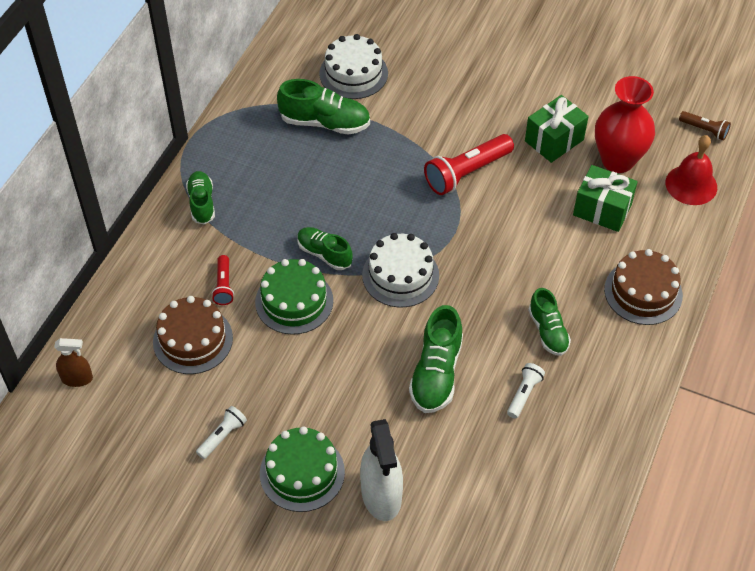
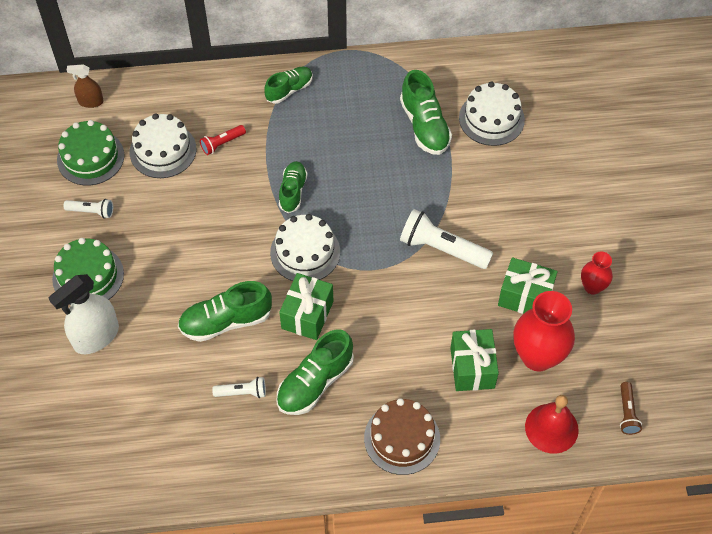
camera: 60 degrees right, 5 degrees up
(77, 378) = (91, 102): brown spray bottle -> brown spray bottle turned 120 degrees clockwise
(193, 340) = (163, 150): brown cake -> white cake
(294, 301) = (235, 194): green cake -> green cake (90, 157)
(467, 172) = (442, 248): red flashlight -> white flashlight
(471, 304) = (307, 315): none -> green gift
(548, 331) = (315, 382): green shoe -> green shoe, size x1.52
(573, 92) = (592, 287): none -> red vase

